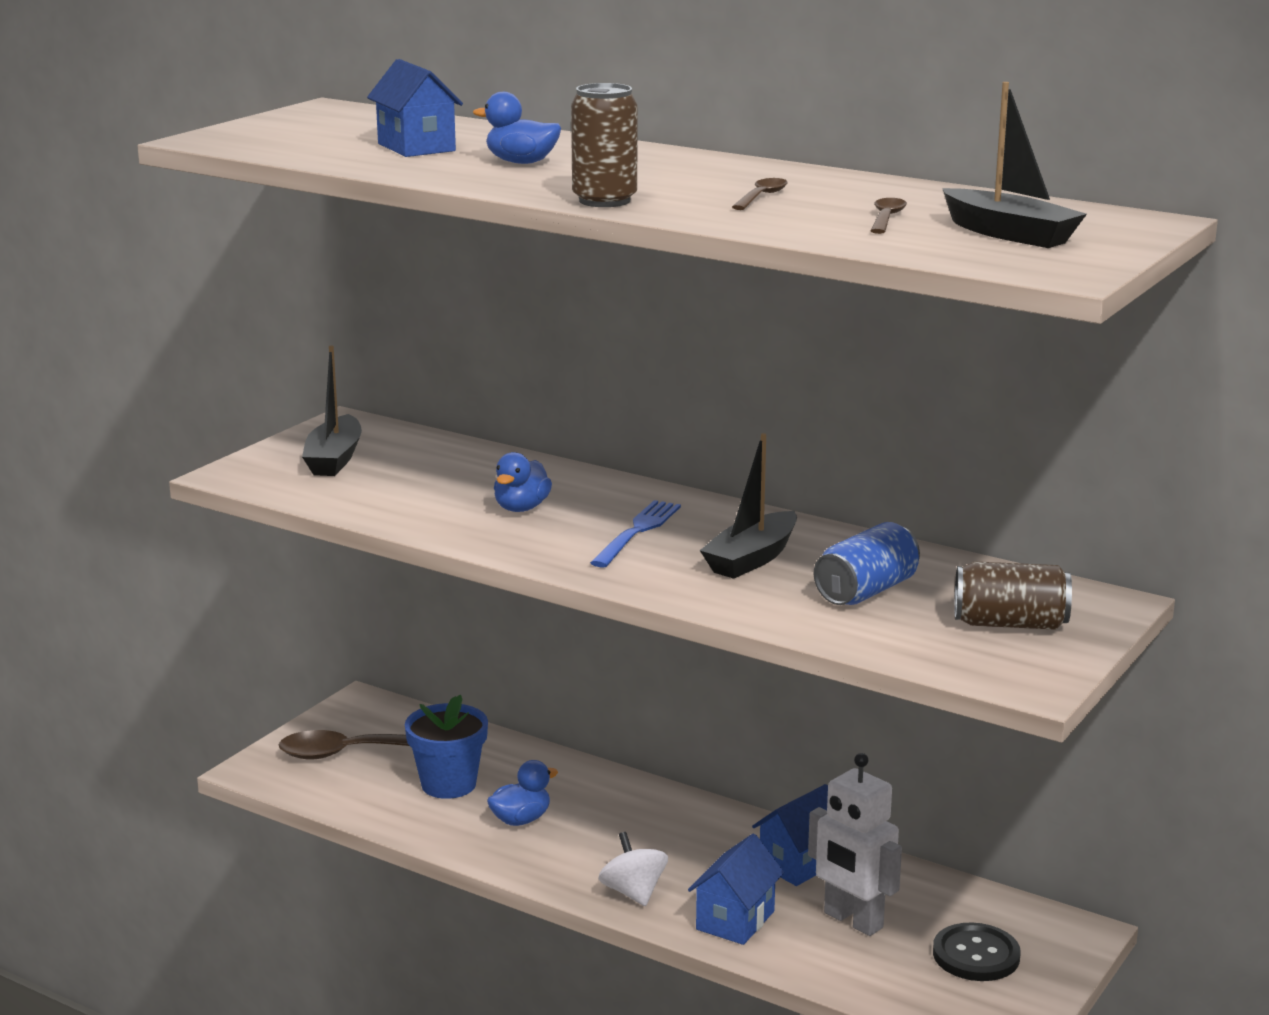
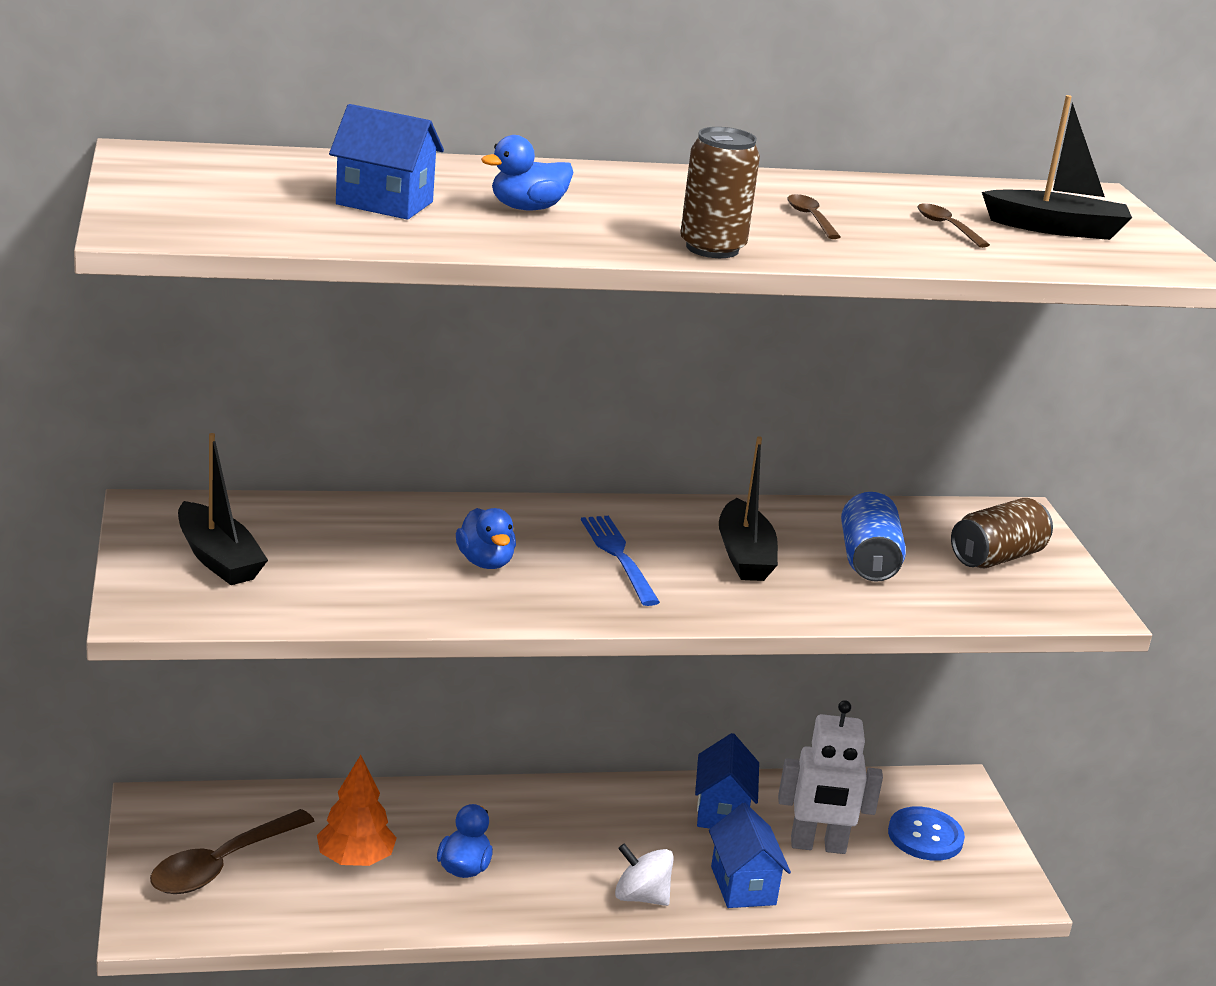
camera: 45 degrees left, 5 degrees up
(448, 784) = (355, 859): blue flower pot -> orange tree
(976, 955) = (925, 836): black button -> blue button

